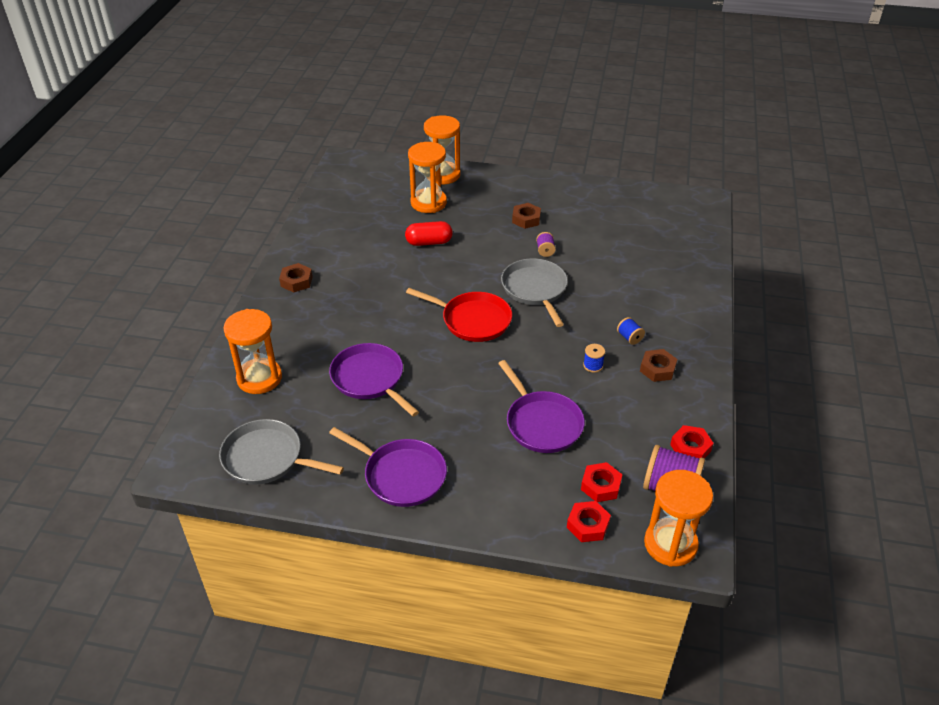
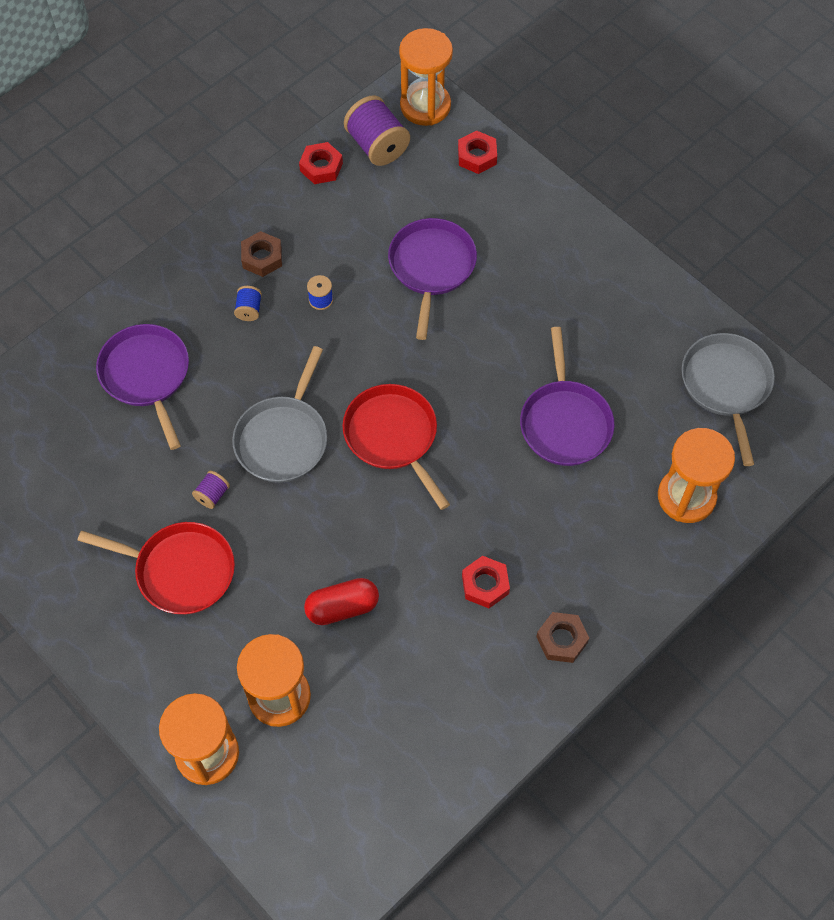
camera: 145 degrees left, 20 degrees up
(266, 458) = (726, 385): grey pan -> grey pan turned 150 degrees counterclockwise
(401, 475) = (605, 291): purple pan -> purple pan (146, 375)
(429, 242) = (342, 607): red capsule -> red capsule turned 45 degrees counterclockwise
(526, 219) = (180, 570): brown nut -> red pan
(600, 486) = (434, 180): red nut -> red nut (485, 584)

